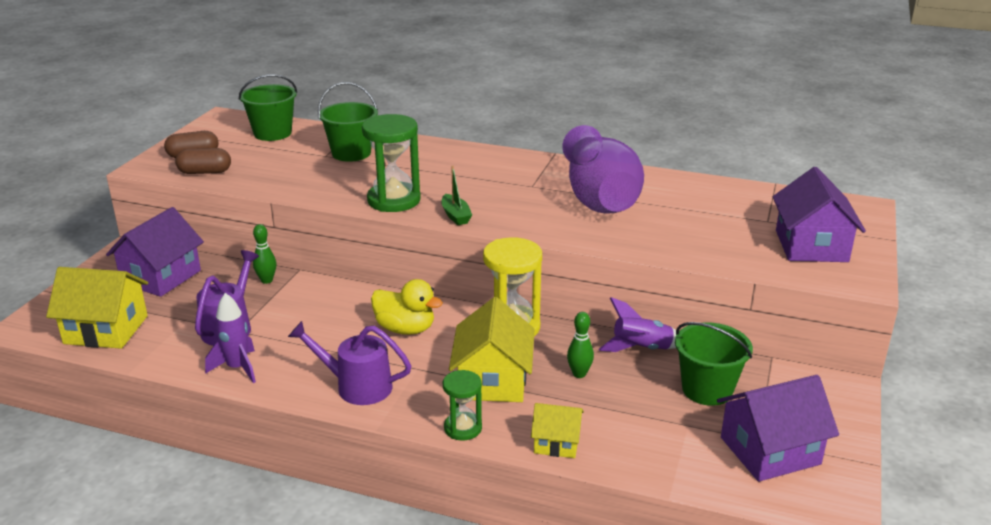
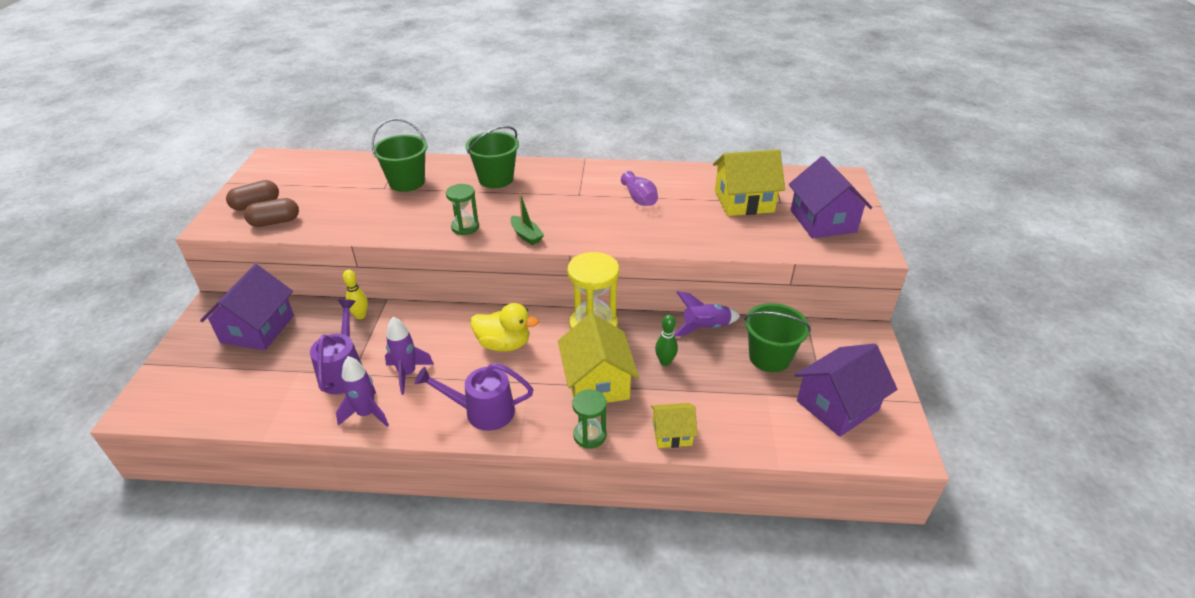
camera: 15 degrees left, 10 degrees up
(106, 330) = (223, 396): yellow house -> yellow house (744, 201)
(267, 280) = (360, 315): green bowling pin -> yellow bowling pin
(272, 133) = (325, 170): green bucket -> green bucket (496, 179)
(293, 340) = (407, 374): none -> purple rocket
(394, 200) = (465, 227): green hourglass -> green hourglass, size x0.58
(599, 198) = (639, 199): purple vase -> purple vase, size x0.42

